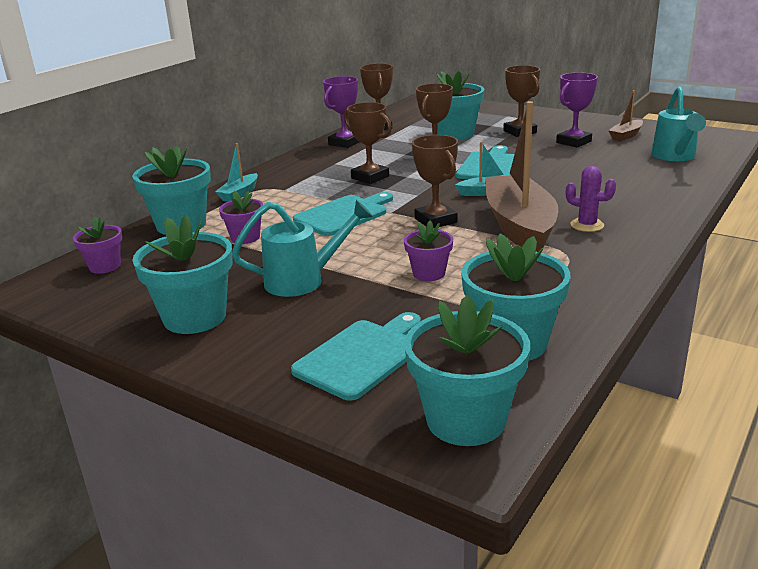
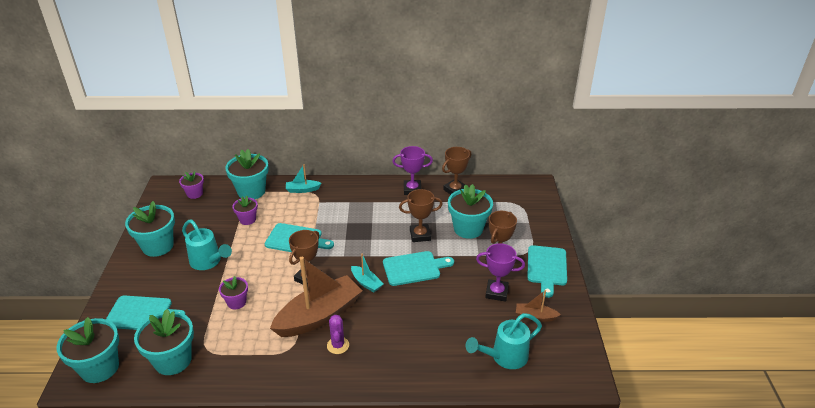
camera: 55 degrees right, 10 degrees up
(370, 177) = (359, 225): brown trophy -> none
(558, 119) = (547, 268): none -> turquoise cutting board

